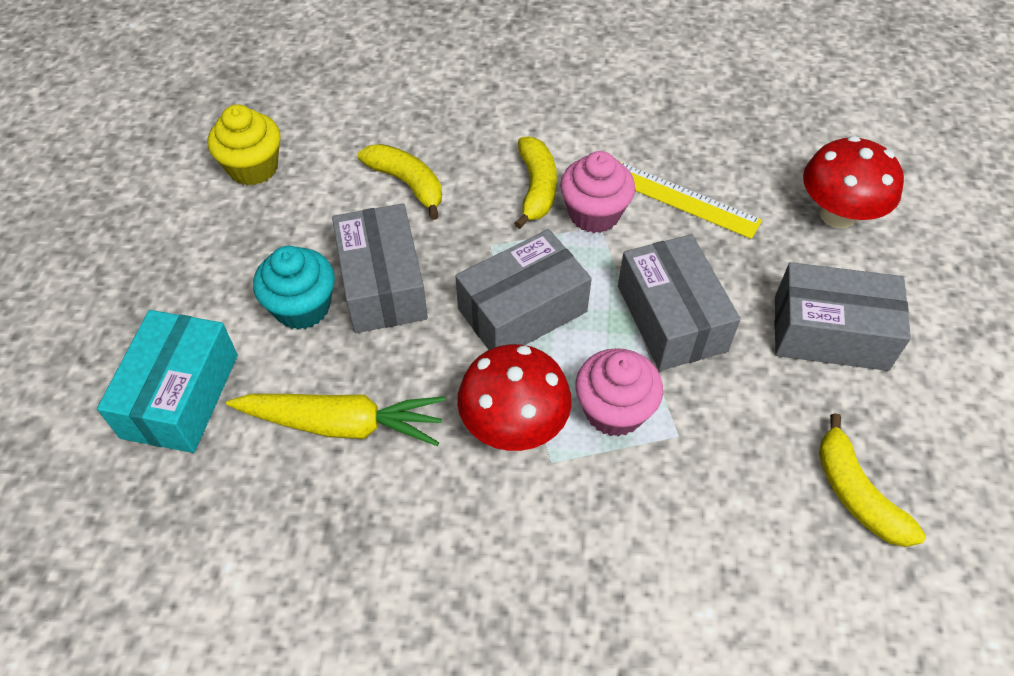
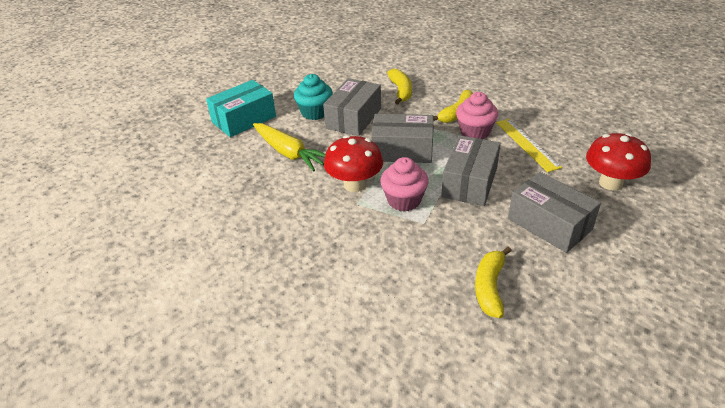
camera: 40 degrees right, 15 degrees down
(253, 167) = (345, 64): yellow cupcake -> none

